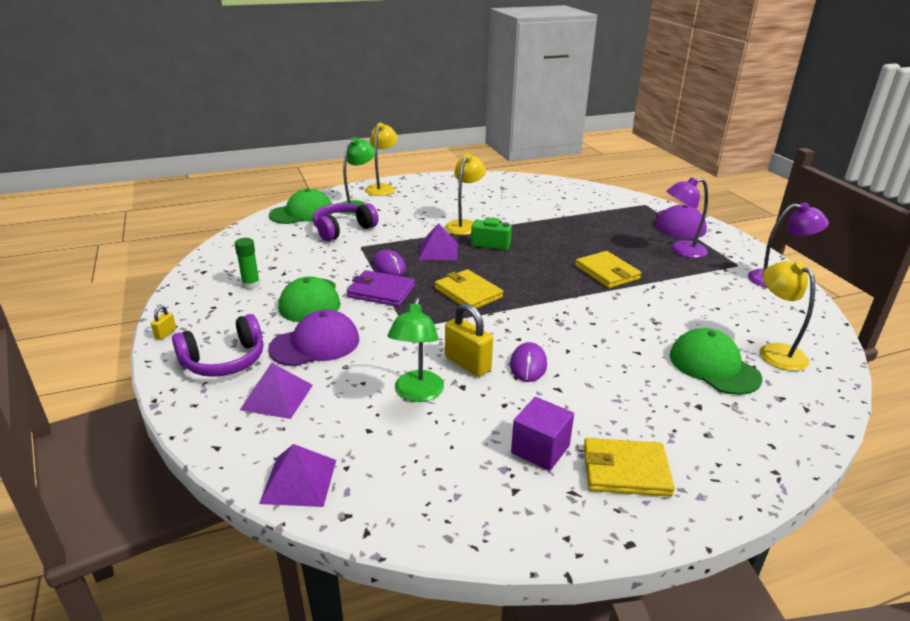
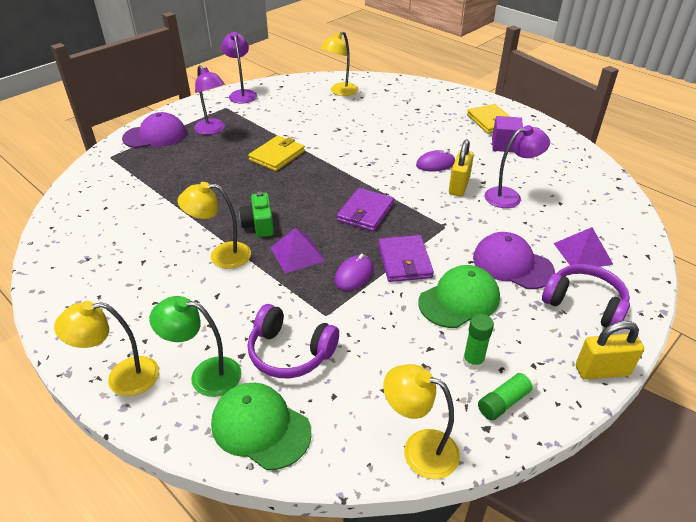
camera: 115 degrees left, 10 degrees up
(165, 334) = (602, 370): yellow padlock -> yellow padlock, size x2.05
(208, 284) = (505, 400): none -> green glue stick
(225, 248) = (419, 449): none -> yellow lamp
(299, 481) = (623, 211): purple pyramid -> none
(417, 393) = (509, 196): green lamp -> purple lamp
(468, 293) = (365, 212): yellow wallet -> purple wallet
(713, 366) = (374, 107): green cap -> none

